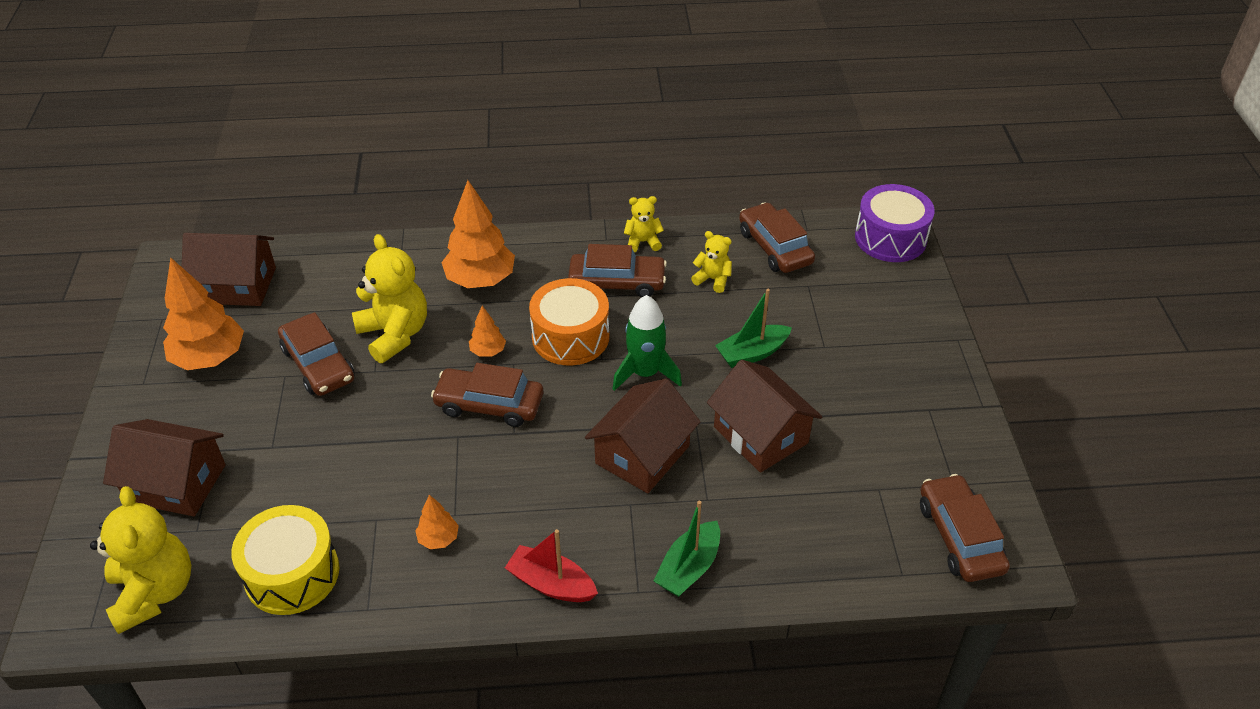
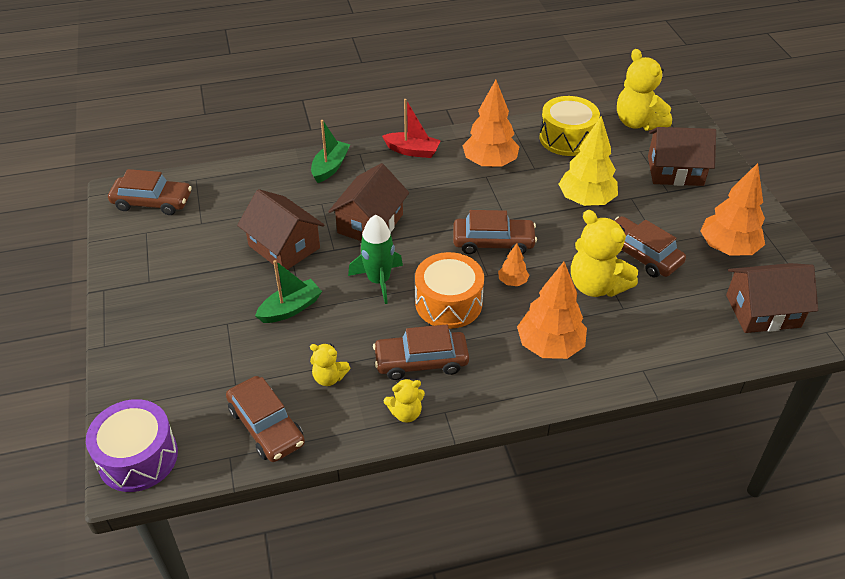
camera: 170 degrees right, 0 degrees up
(335, 450) = (586, 200): none -> yellow tree
(438, 539) = (490, 163): orange tree -> orange tree, size x2.07
(959, 537) = (152, 202): brown car -> brown car turned 60 degrees counterclockwise

